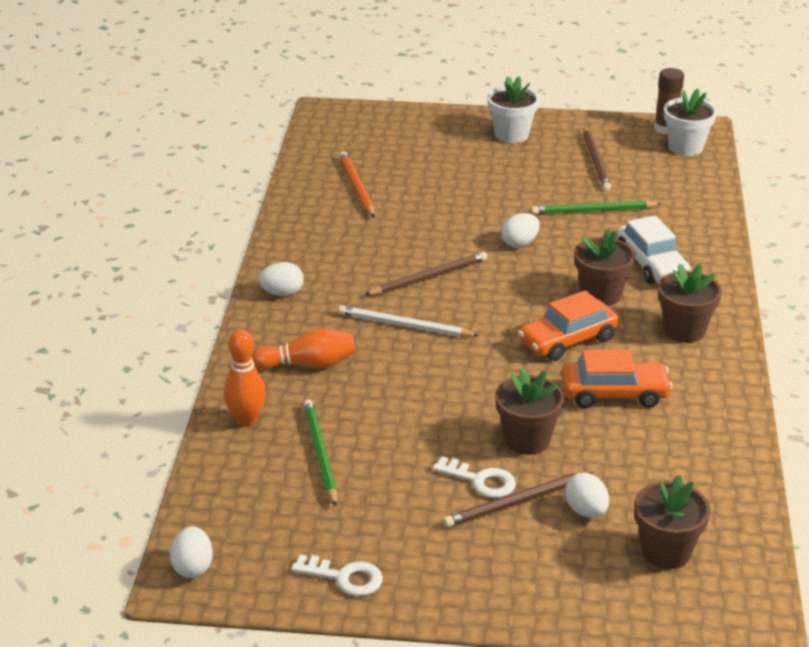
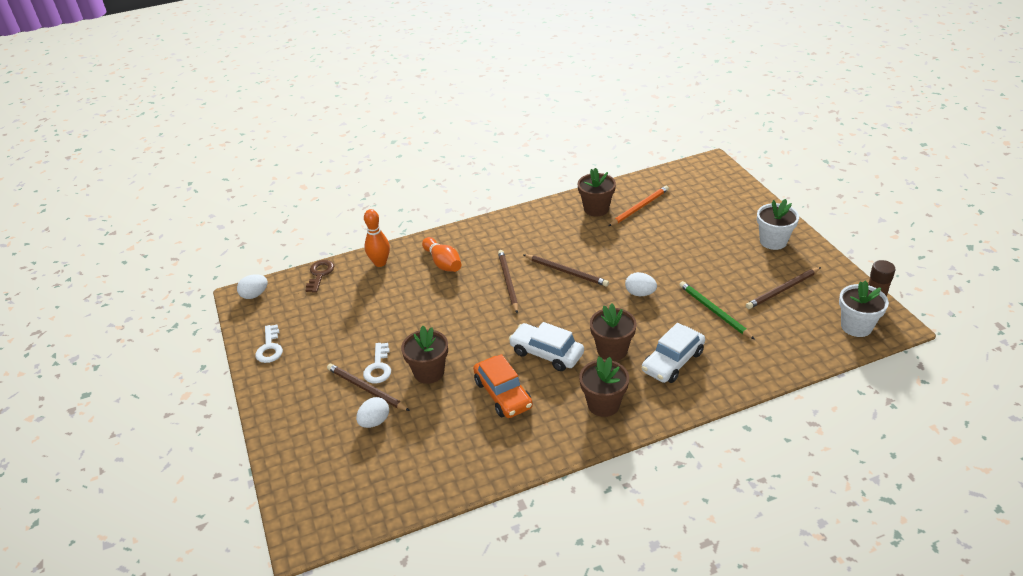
camera: 65 degrees right, 5 degrees up
(211, 485) = (320, 274): none -> brown key
(282, 293) = (503, 227): white egg -> none
(320, 453) = (367, 299): green pencil -> none
(404, 325) = (508, 282): white pencil -> brown pencil
(568, 340) = (546, 353): orange car -> white car
(666, 551) = (354, 472): brown flower pot -> brown flower pot (596, 209)

